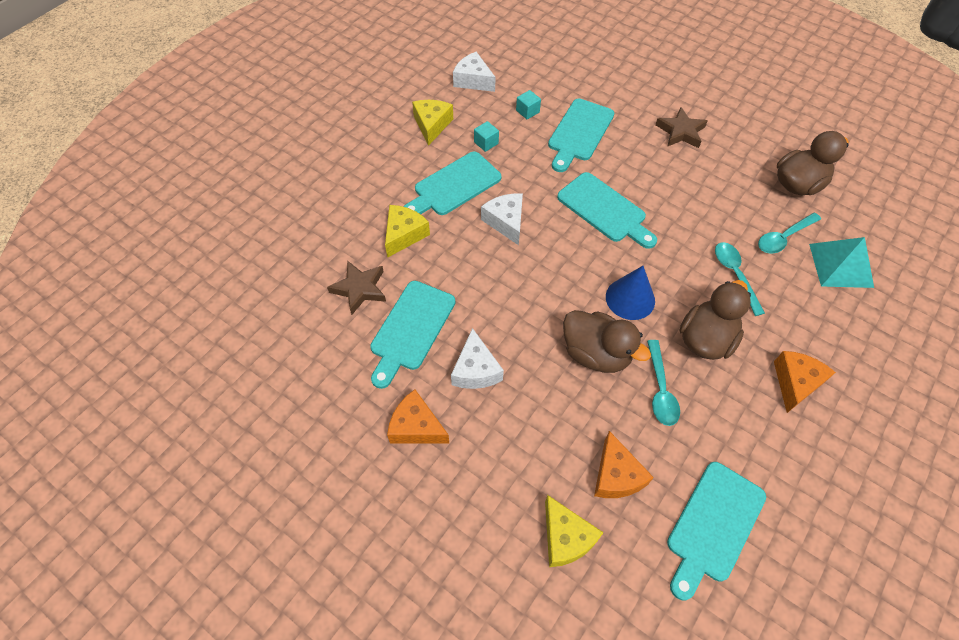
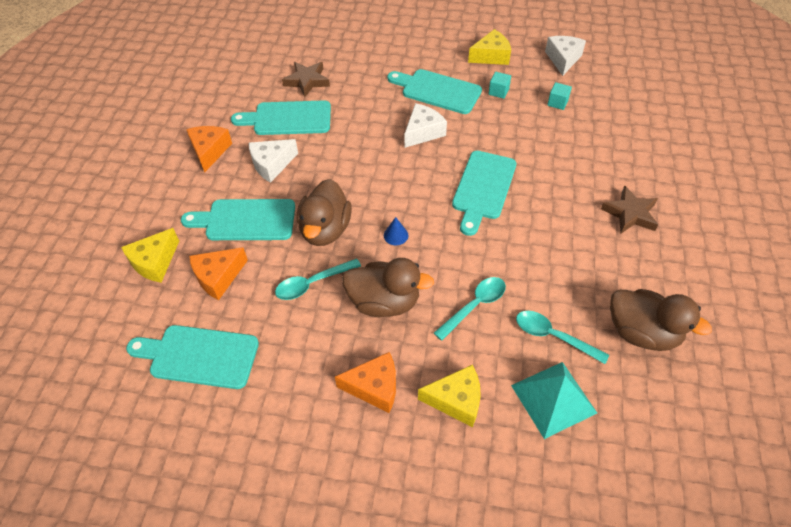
camera: 65 degrees right, 5 degrees down
(404, 235) = (370, 83): yellow cheese -> yellow cheese (456, 400)
(579, 133) = (562, 143): turquoise cutting board -> turquoise cutting board (246, 220)
(630, 298) = (396, 235): blue cone -> blue cone, size x0.52

